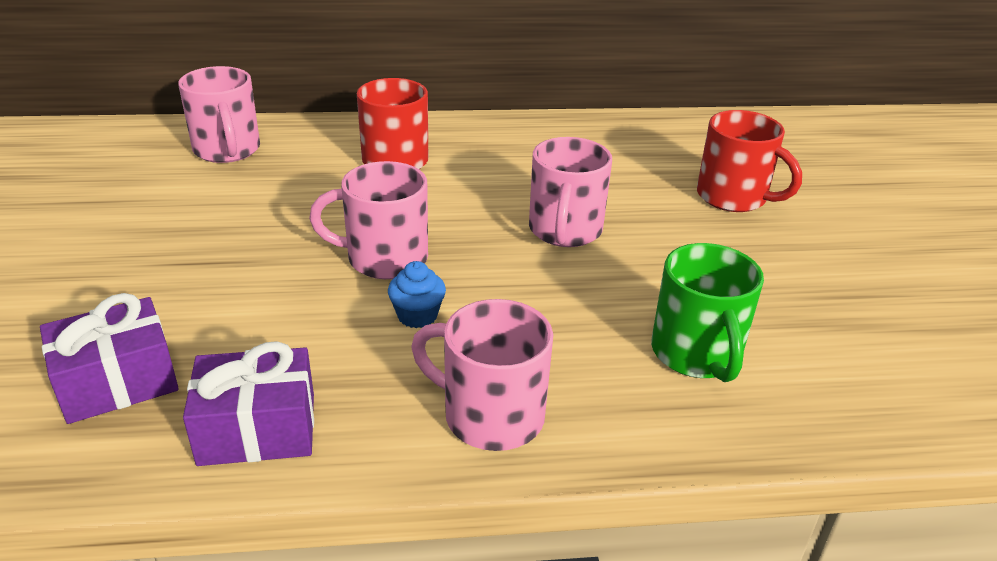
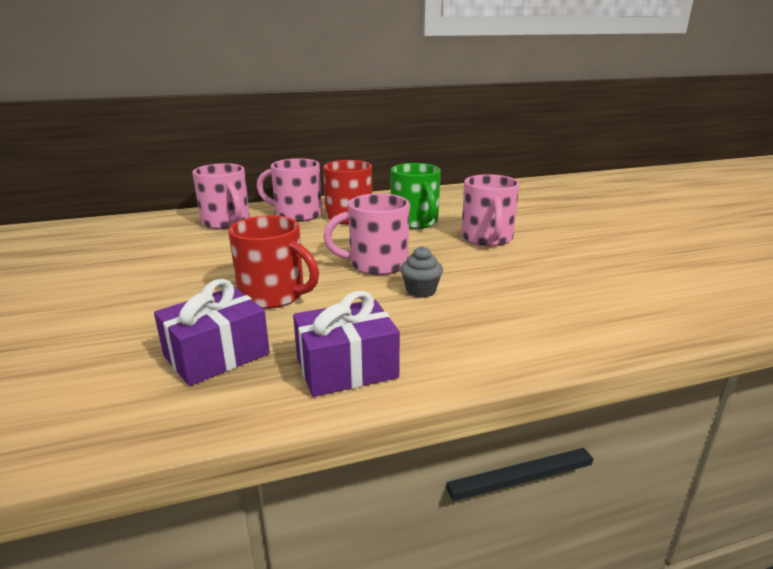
camera: 10 degrees left, 10 degrees down
(417, 315) = (421, 291): blue cupcake -> grey cupcake
(490, 415) = (512, 337): pink mug -> pink mug (297, 215)
(697, 354) = (622, 288): green mug -> green mug (415, 222)
(733, 197) = (579, 213): red mug -> red mug (274, 295)

